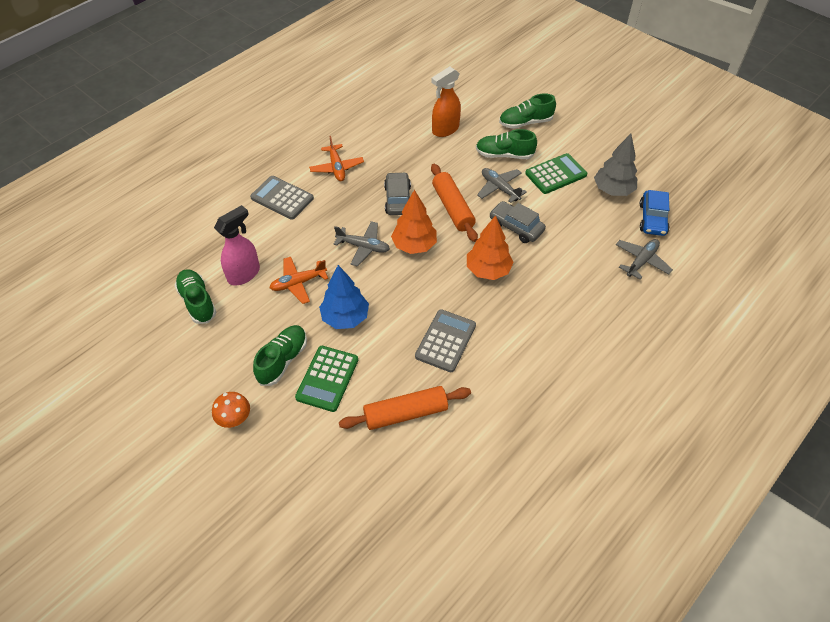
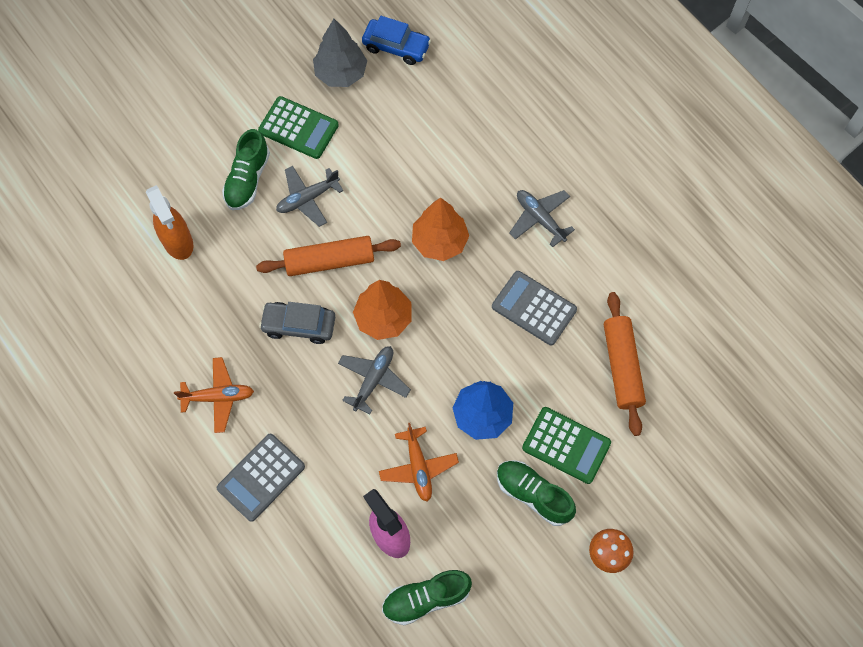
camera: 80 degrees left, 15 degrees up
(516, 227) = (378, 195): grey car -> none
(525, 122) = (192, 139): green shoe -> none
(556, 174) = (298, 128): green calculator -> green calculator turned 135 degrees clockwise
(641, 261) = (457, 78): grey plane -> grey plane (540, 219)

